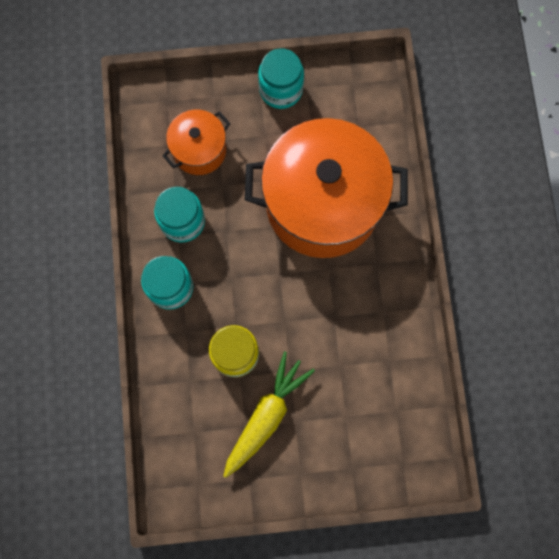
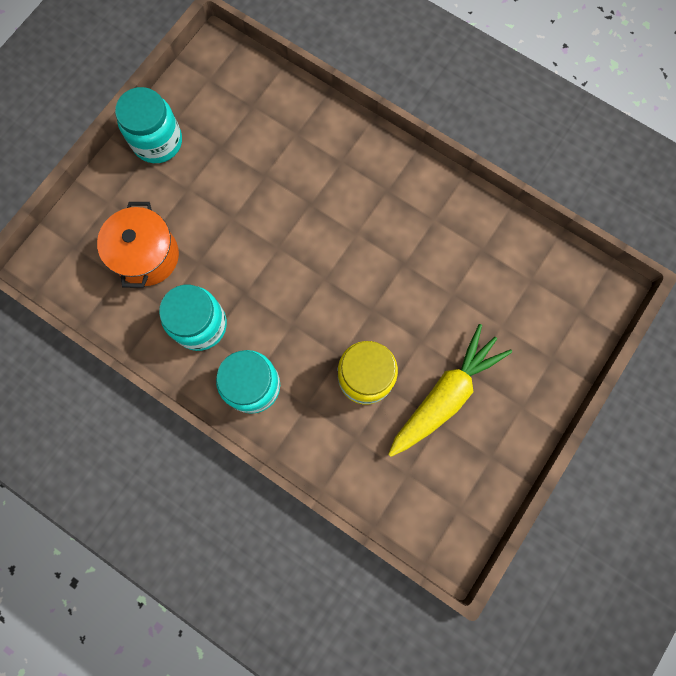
camera: 50 degrees left, 0 degrees up
(266, 416) = (445, 395): yellow carrot -> yellow carrot turned 60 degrees clockwise
(322, 204) = (294, 191): orange pot -> none

